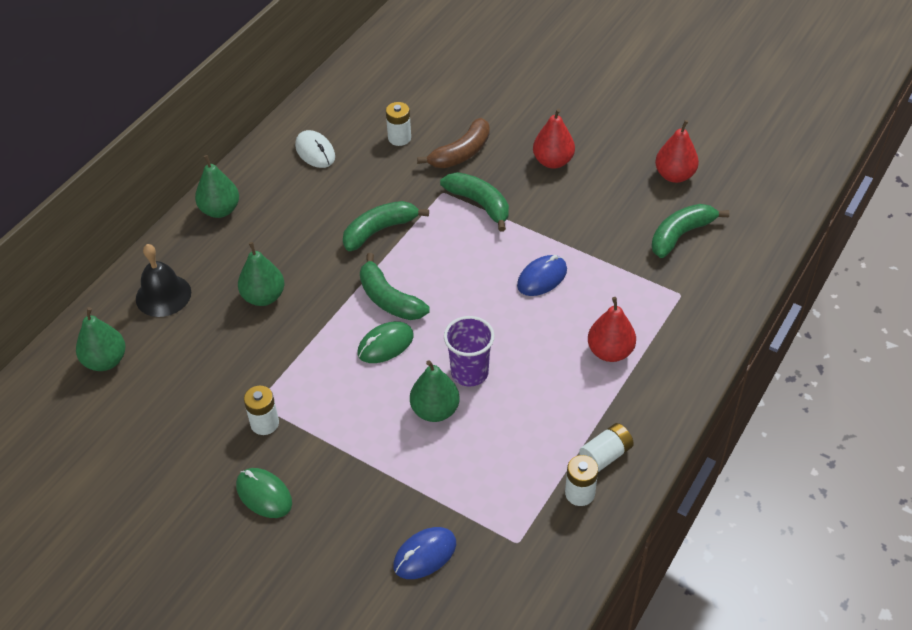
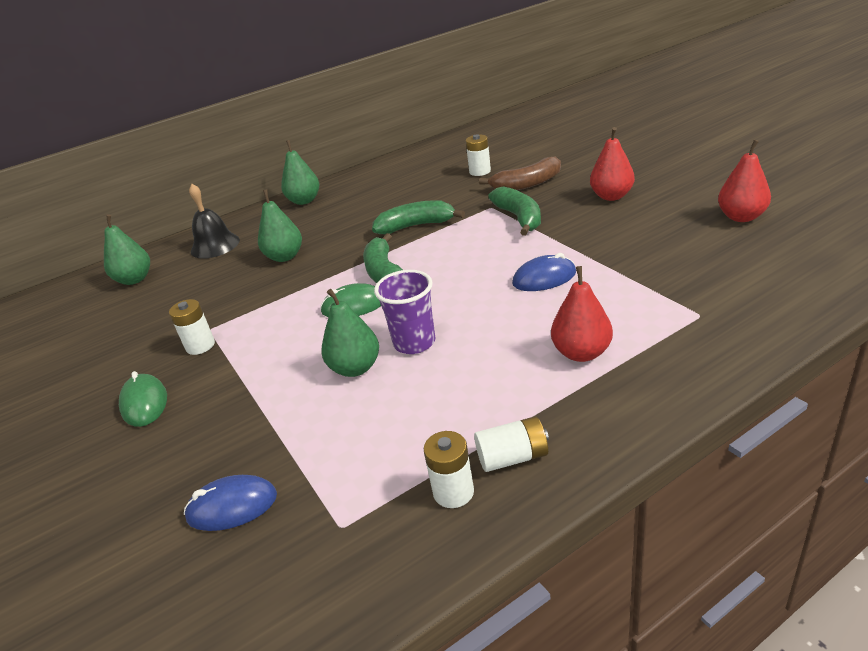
camera: 30 degrees right, 15 degrees down
(315, 152) = (405, 174): white mouse -> none
(680, 235) = (725, 264): green banana -> none

